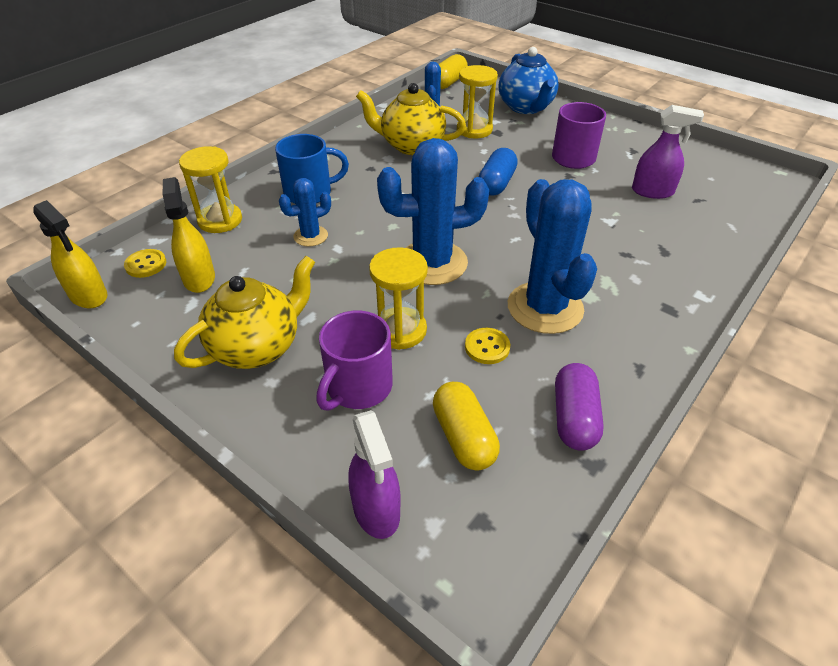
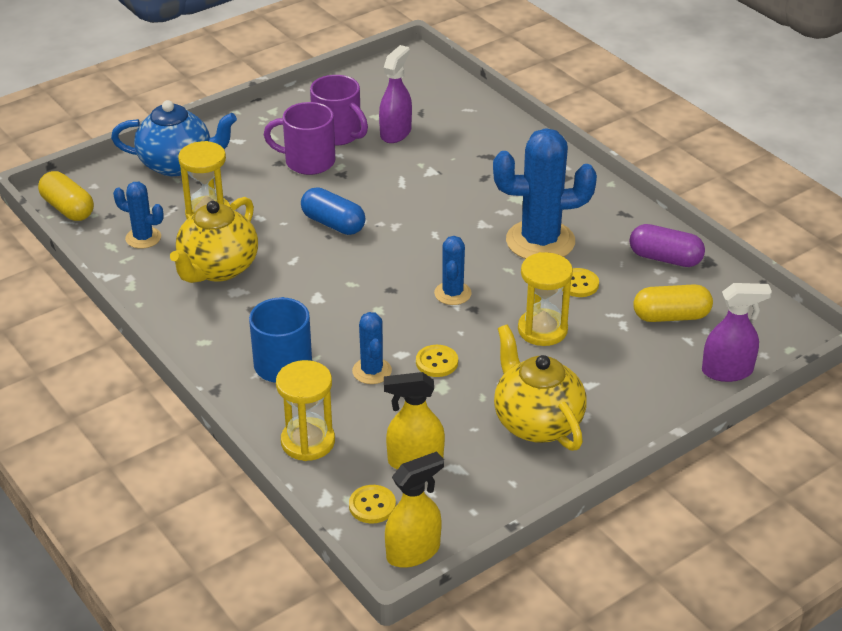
camera: 75 degrees left, 5 degrees down
(331, 269) = (437, 362): none -> yellow button
(358, 387) = (605, 365): purple mug -> purple mug (338, 134)
(432, 263) = (452, 293): blue cactus -> blue cactus, size x0.52

